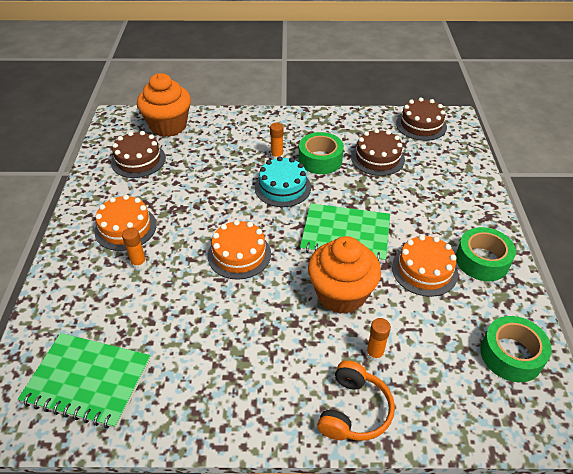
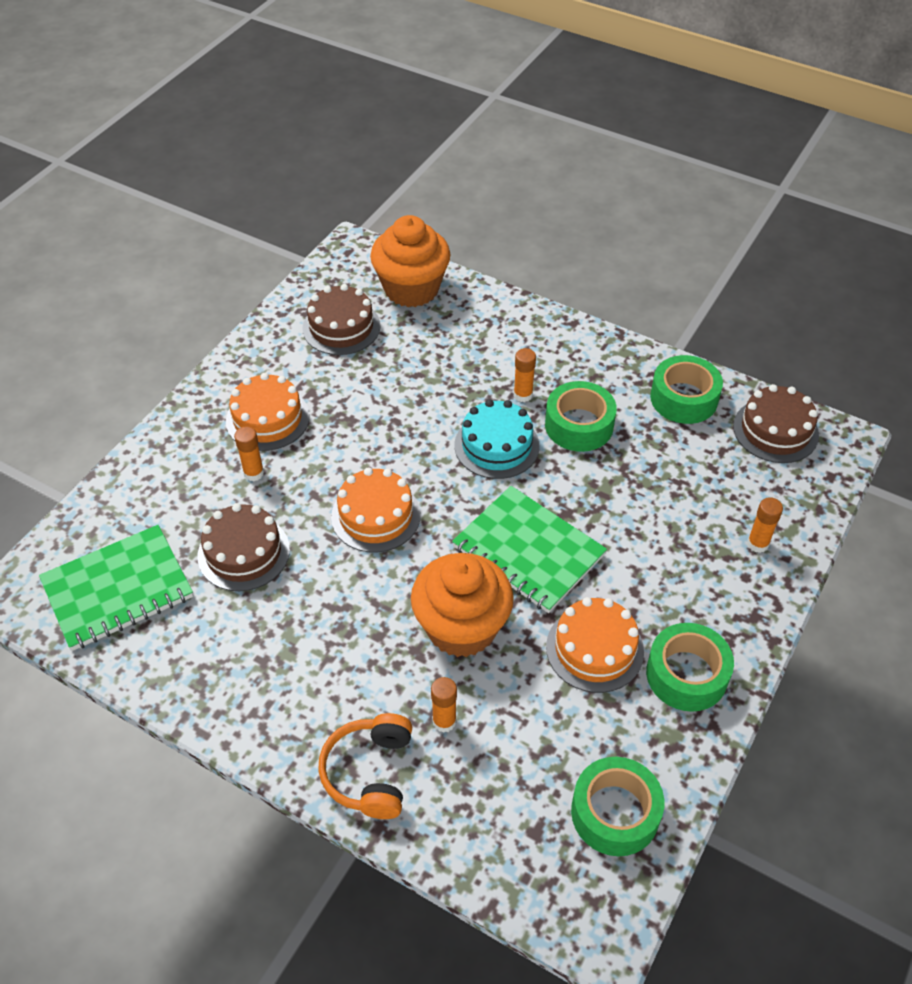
camera: 30 degrees right, 5 degrees up
(88, 381) = (118, 590): green notebook -> green notebook turned 75 degrees counterclockwise
(354, 410) = (370, 772): orange headphones -> orange headphones turned 135 degrees clockwise
(364, 127) = (684, 398): none -> green tape
(377, 158) = (664, 457): brown cake -> brown cake (243, 552)
(459, 180) = (757, 544): none -> orange glue stick

